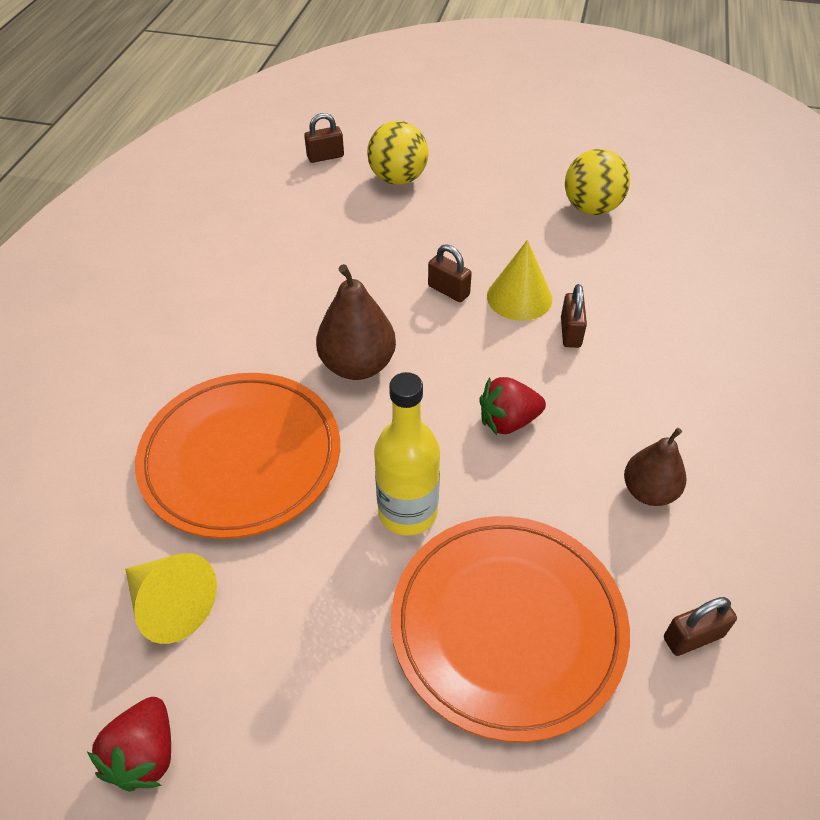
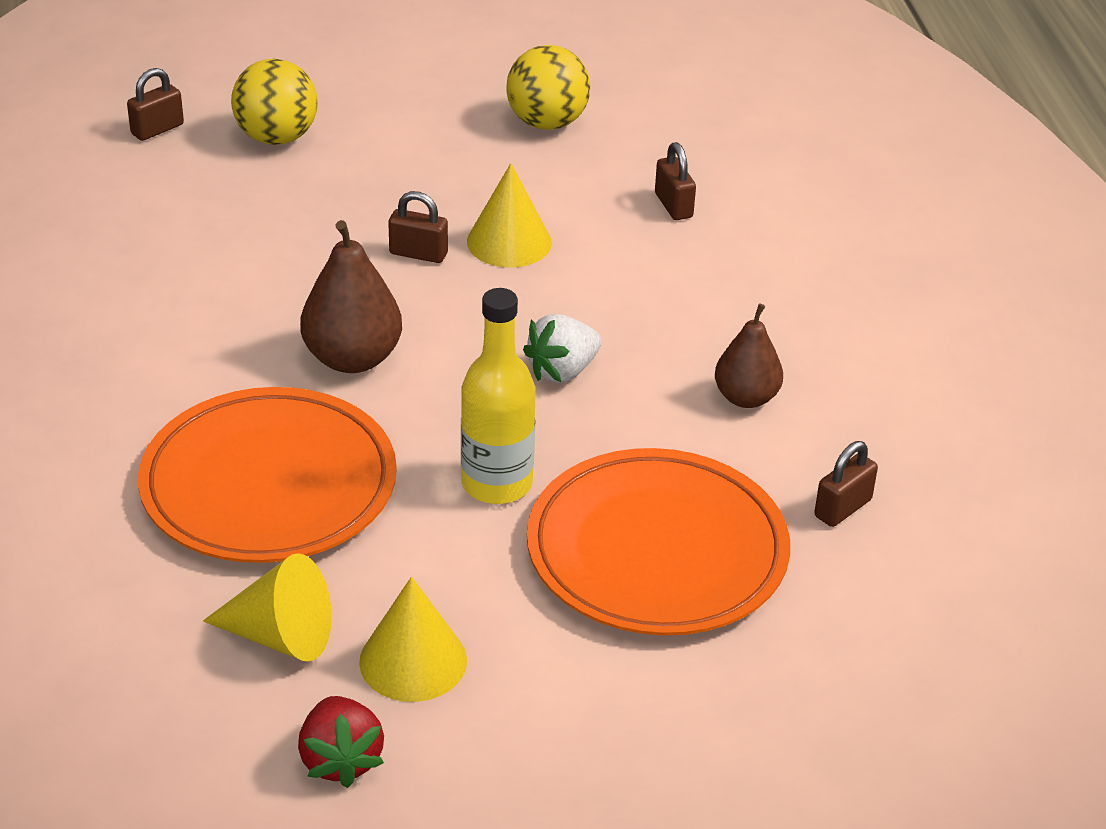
camera: 25 degrees left, 10 degrees down
(255, 669) = (413, 661): none -> yellow cone
(508, 421) = (562, 371): red strawberry -> white strawberry
(570, 332) = (588, 265): brown padlock -> brown padlock (673, 205)

